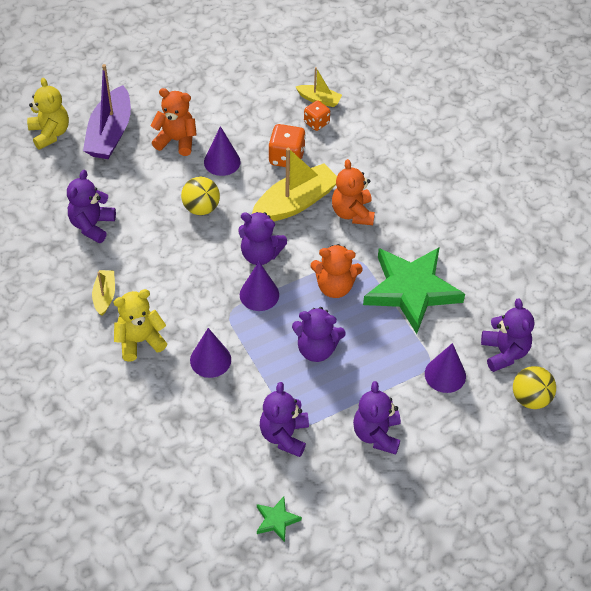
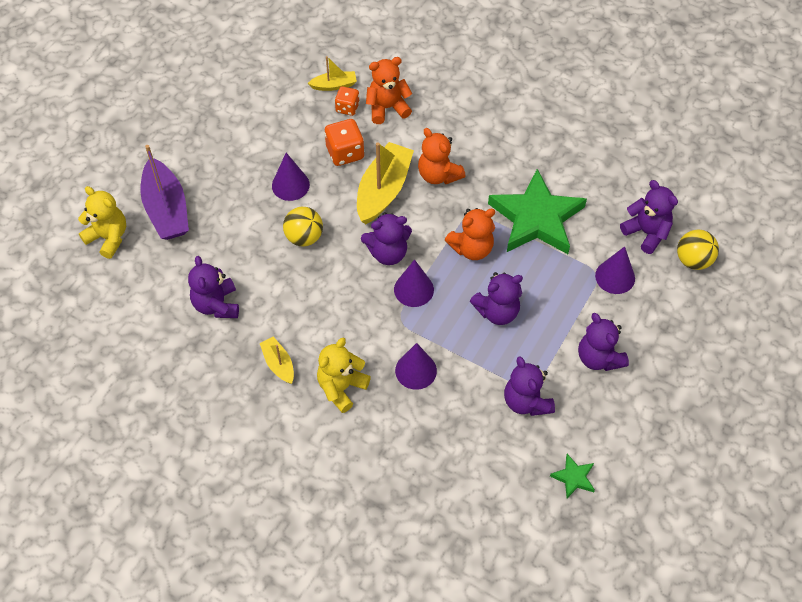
camera: 30 degrees left, 5 degrees up
(176, 140) = (234, 185): orange teddy bear -> orange teddy bear (387, 108)

